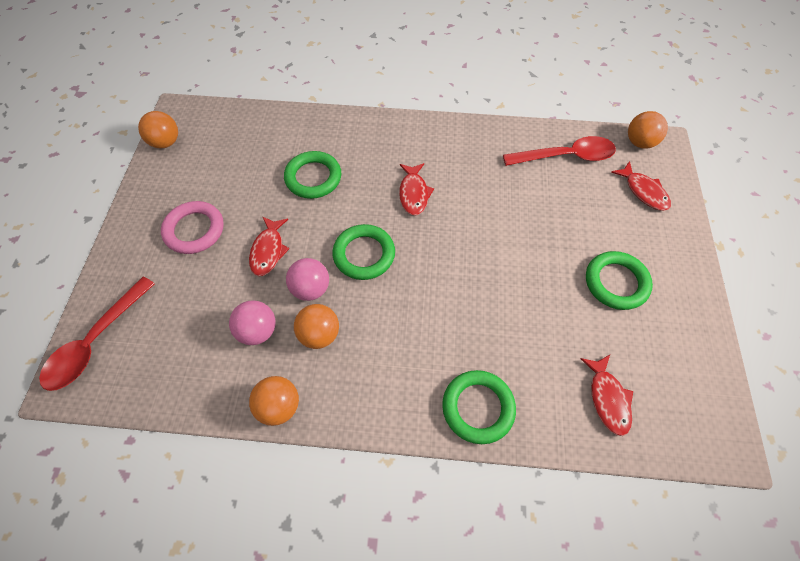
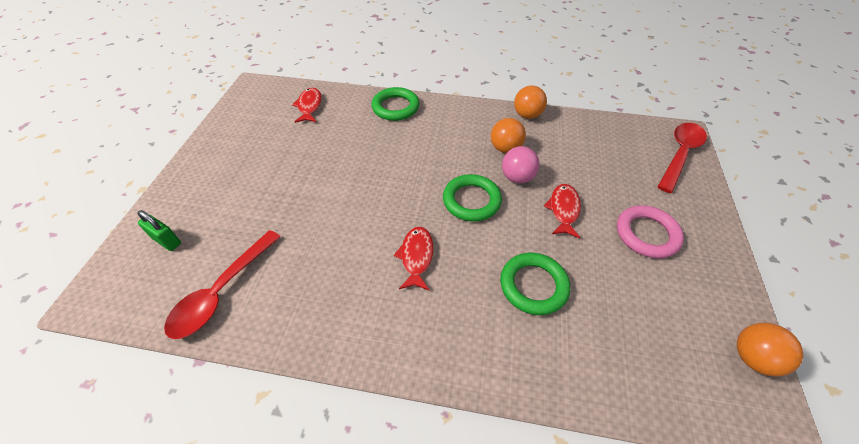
camera: 175 degrees left, 10 degrees down
(258, 331) = (554, 153): pink ball -> none
(565, 156) = (222, 291): red spoon -> red spoon turned 60 degrees counterclockwise
(616, 282) = (257, 165): green ring -> none
(639, 142) = (116, 304): orange ball -> none
(643, 191) = (167, 241): red fish -> green padlock

